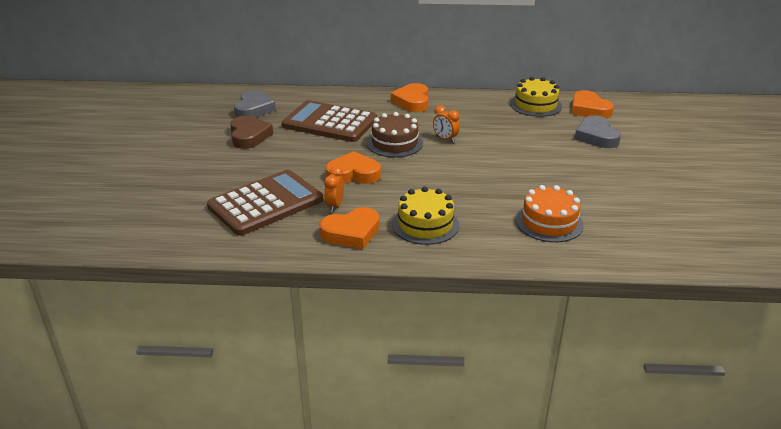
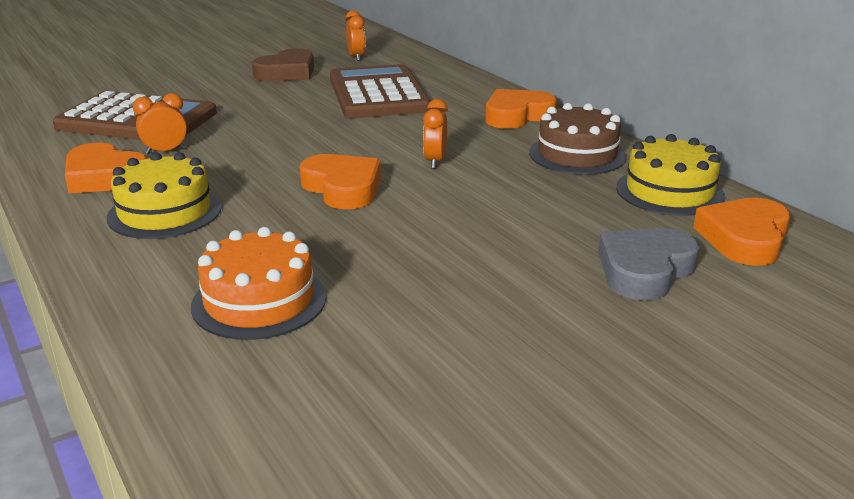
camera: 55 degrees right, 5 degrees down
(254, 109) = (356, 57): grey heart -> orange clock
(353, 174) = (258, 139): orange heart -> orange heart (343, 188)
(394, 143) = (375, 137): brown cake -> brown cake (577, 154)

